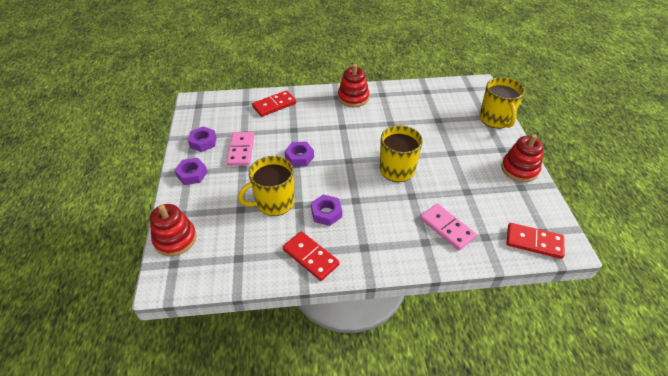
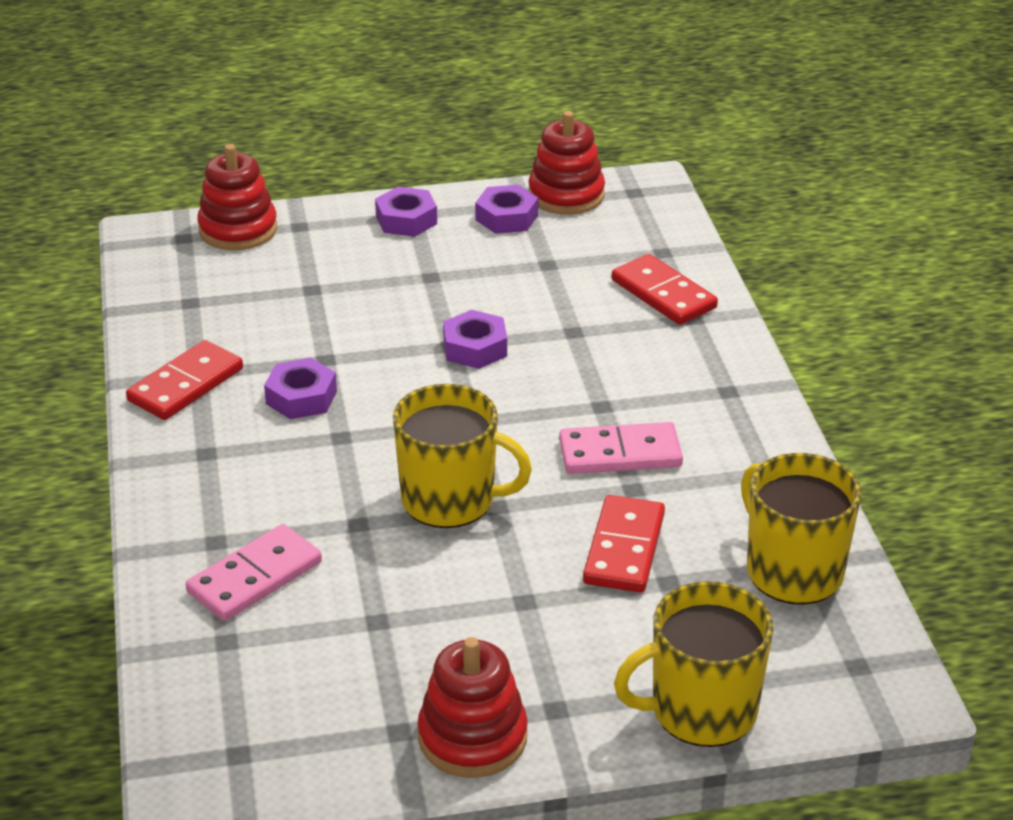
camera: 85 degrees right, 10 degrees down
(241, 150) = (488, 268): pink domino -> pink domino (620, 454)
(274, 202) = (331, 327): yellow mug -> yellow mug (792, 571)
(353, 98) = (732, 419): red stacking toy -> red stacking toy (566, 195)
(534, 242) = (205, 728): red domino -> red domino (624, 548)

